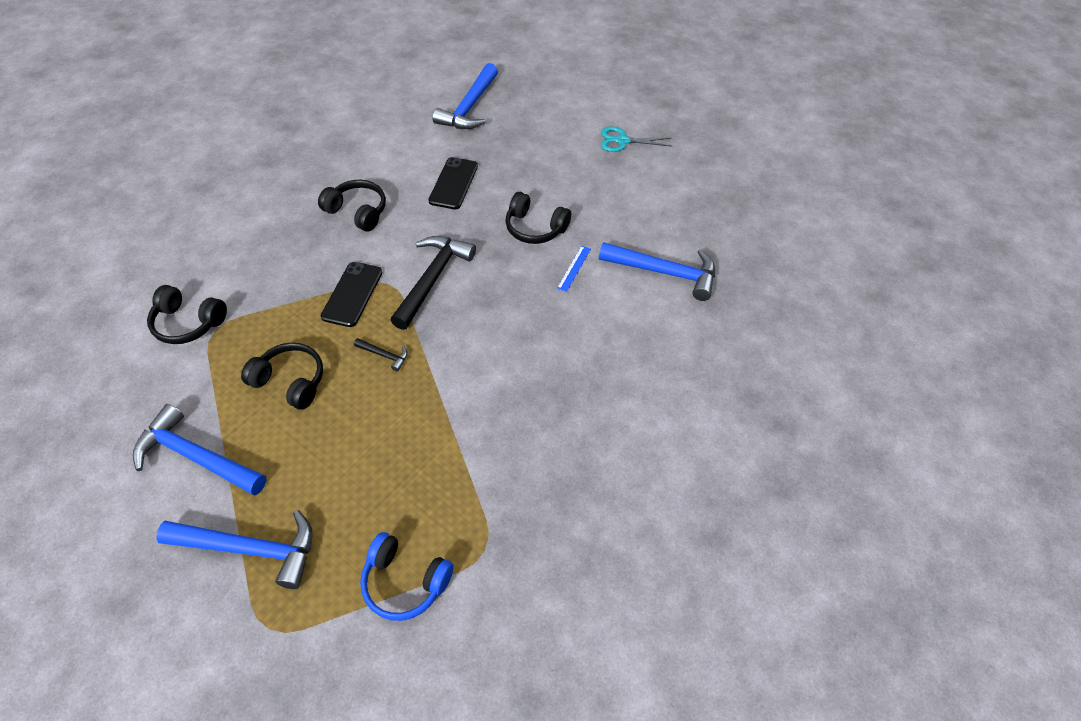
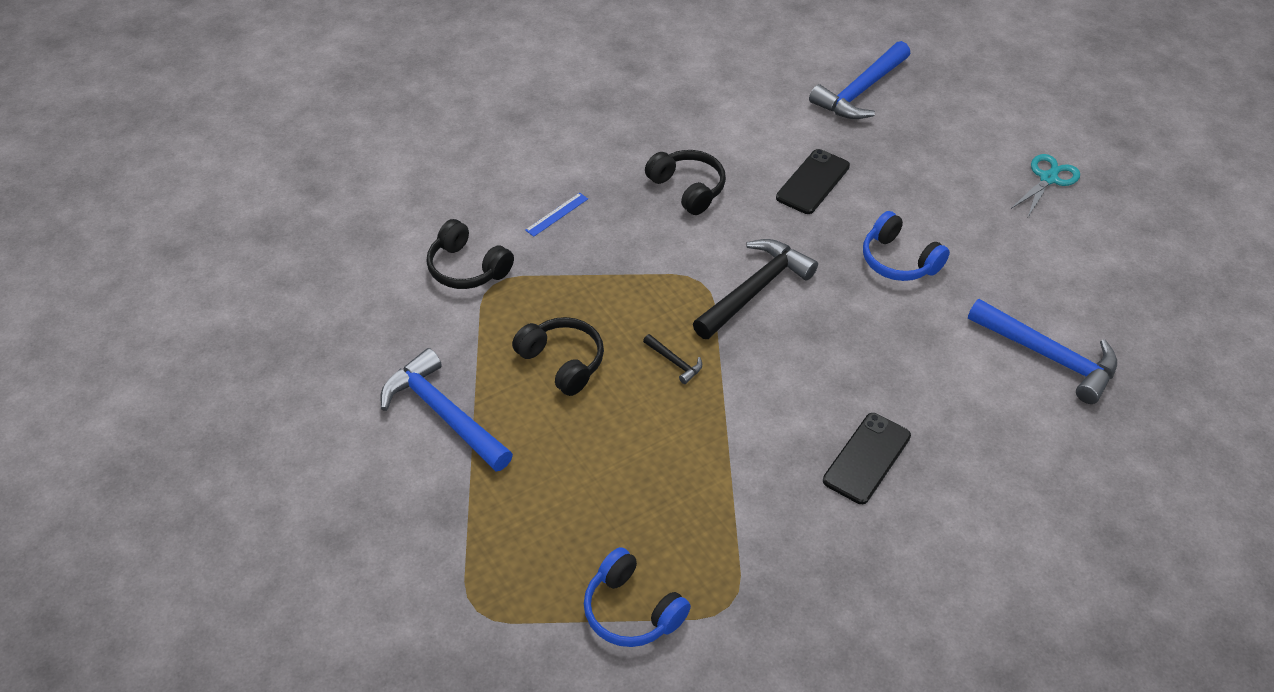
camera: 20 degrees right, 5 degrees down
(251, 549) = (478, 526): blue hammer -> none
(352, 294) = (656, 283): black phone -> black phone (866, 458)
(535, 228) = (898, 261): black headphones -> blue headphones
(574, 268) = (933, 321): blue ruler -> blue ruler (557, 214)
(622, 141) = (1048, 178): turquoise scissors -> turquoise scissors turned 105 degrees clockwise

